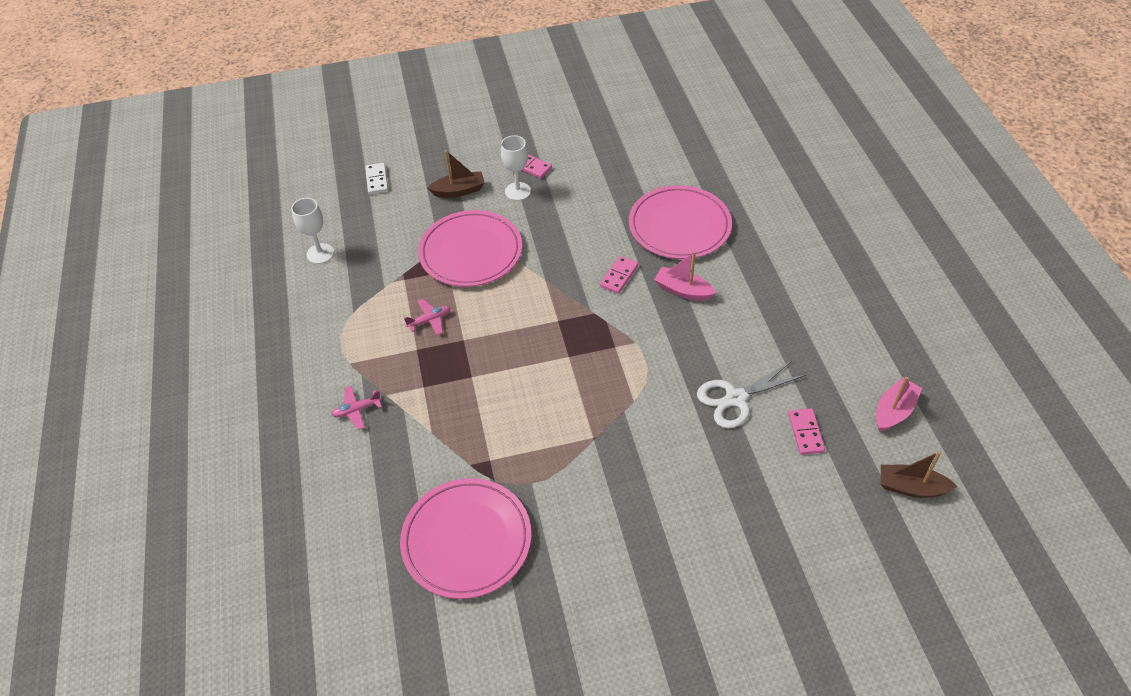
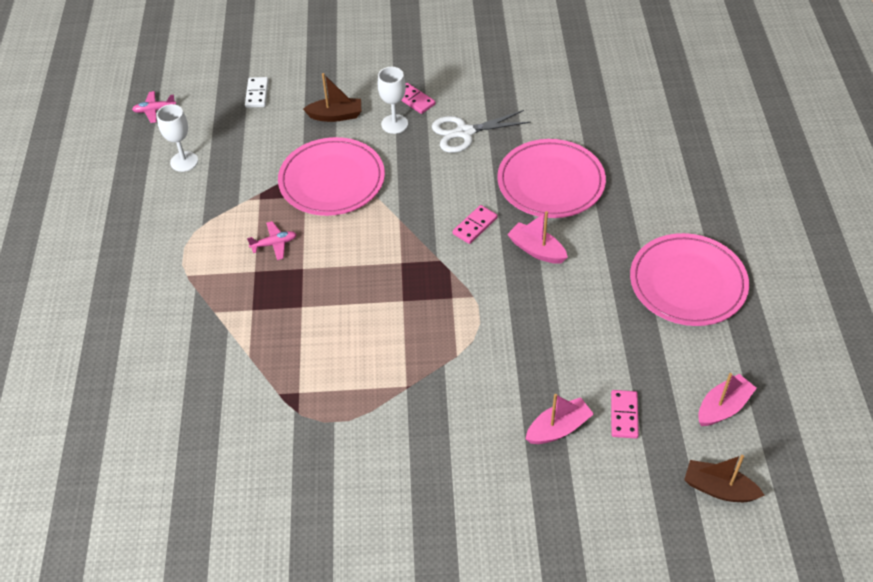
camera: 10 degrees right, 0 degrees up
(357, 410) = (182, 323): pink plane -> pink plane (154, 110)
(466, 540) = (257, 467): pink plate -> pink plate (687, 283)
(736, 398) = (561, 369): white scissors -> white scissors (464, 132)
(748, 455) = (558, 428): none -> pink boat

